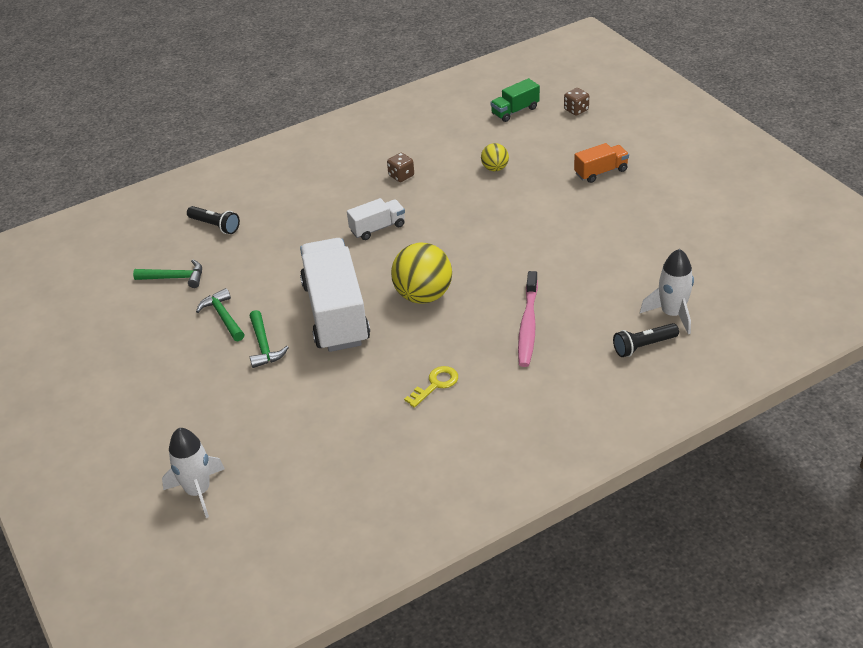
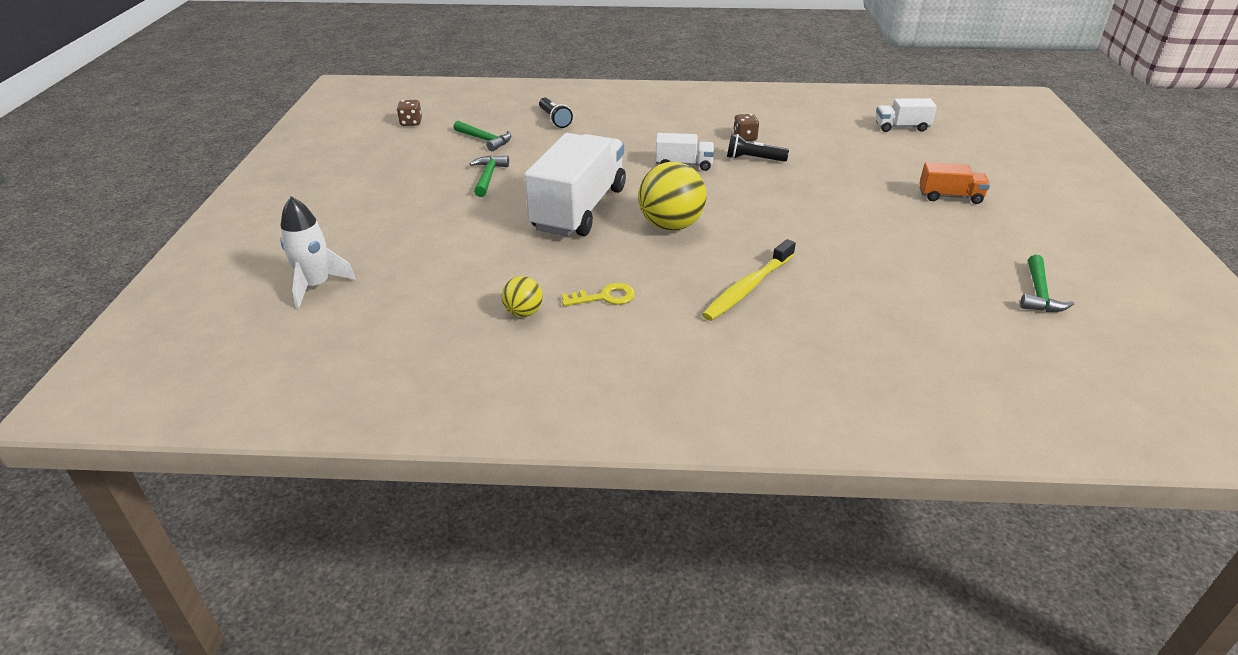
camera: 30 degrees right, 5 degrees down
(264, 346) = (494, 208): green hammer -> green hammer (1039, 293)
(495, 168) = (839, 160): yellow ball -> yellow ball (523, 312)
(515, 111) = (901, 127): green truck -> white truck
(528, 325) = (748, 288): pink toothbrush -> yellow toothbrush
(576, 110) = (967, 144): brown dice -> brown dice (411, 123)
(643, 346) = (860, 358): black flashlight -> black flashlight (753, 159)
(672, 314) = (923, 342): white rocket -> none

